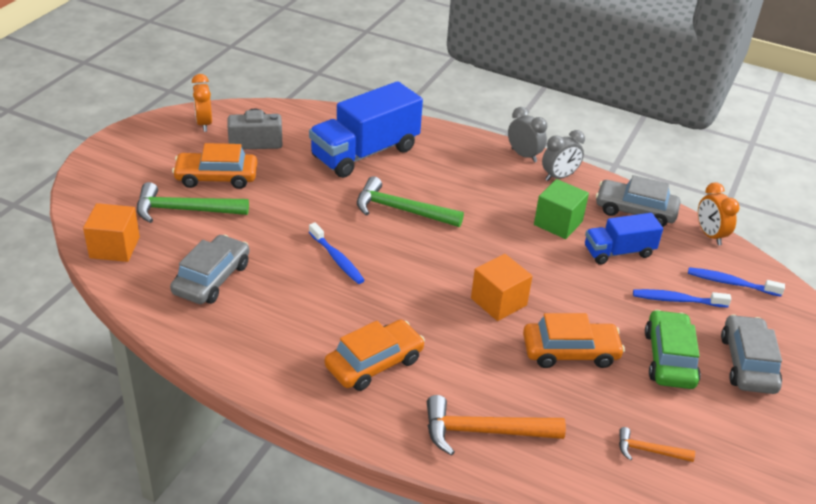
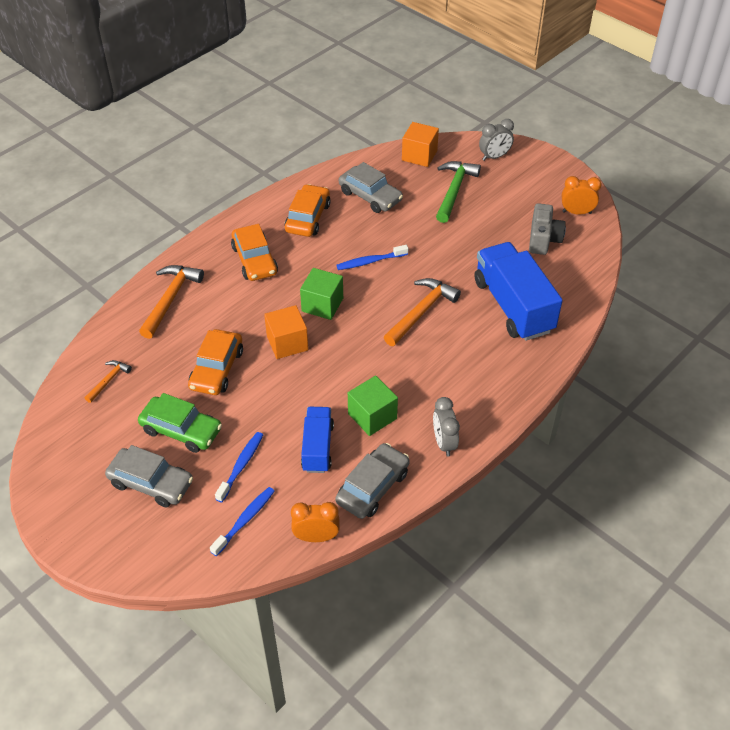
camera: 110 degrees right, 10 degrees up
(216, 177) = (494, 211): orange car -> orange car (308, 217)
(402, 210) = (421, 312): green hammer -> orange hammer
(425, 285) = (322, 305): none -> green cube
(524, 155) = (487, 425): grey clock -> grey clock (494, 157)

